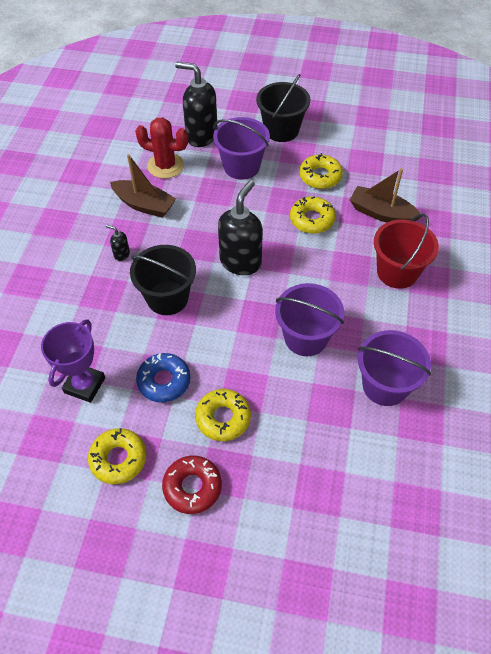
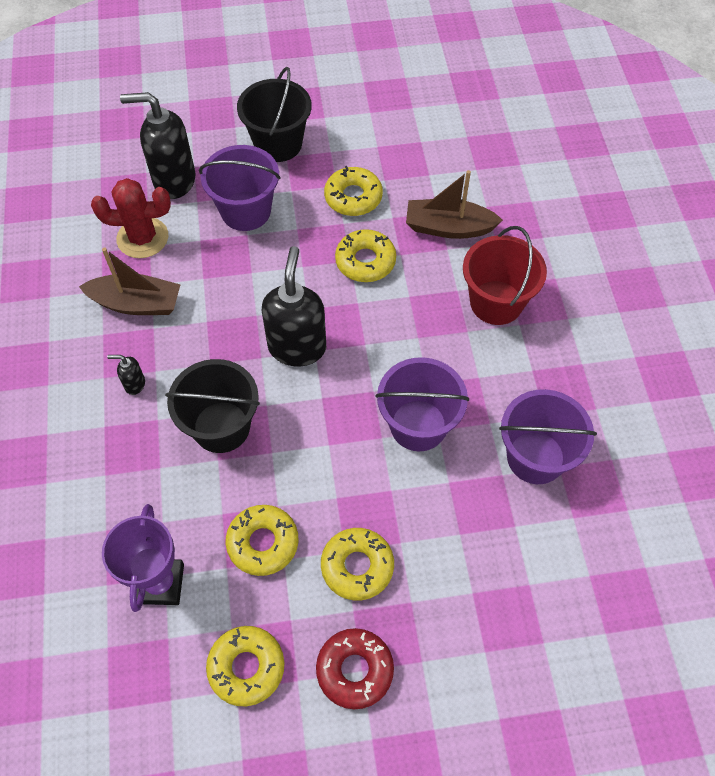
camera: 20 degrees left, 5 degrees up
(164, 381) = (263, 543): blue donut -> yellow donut

